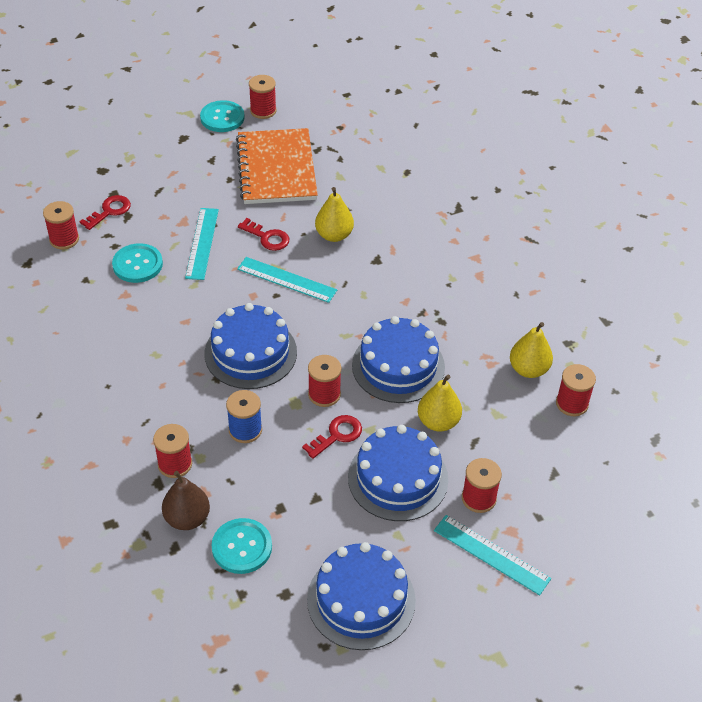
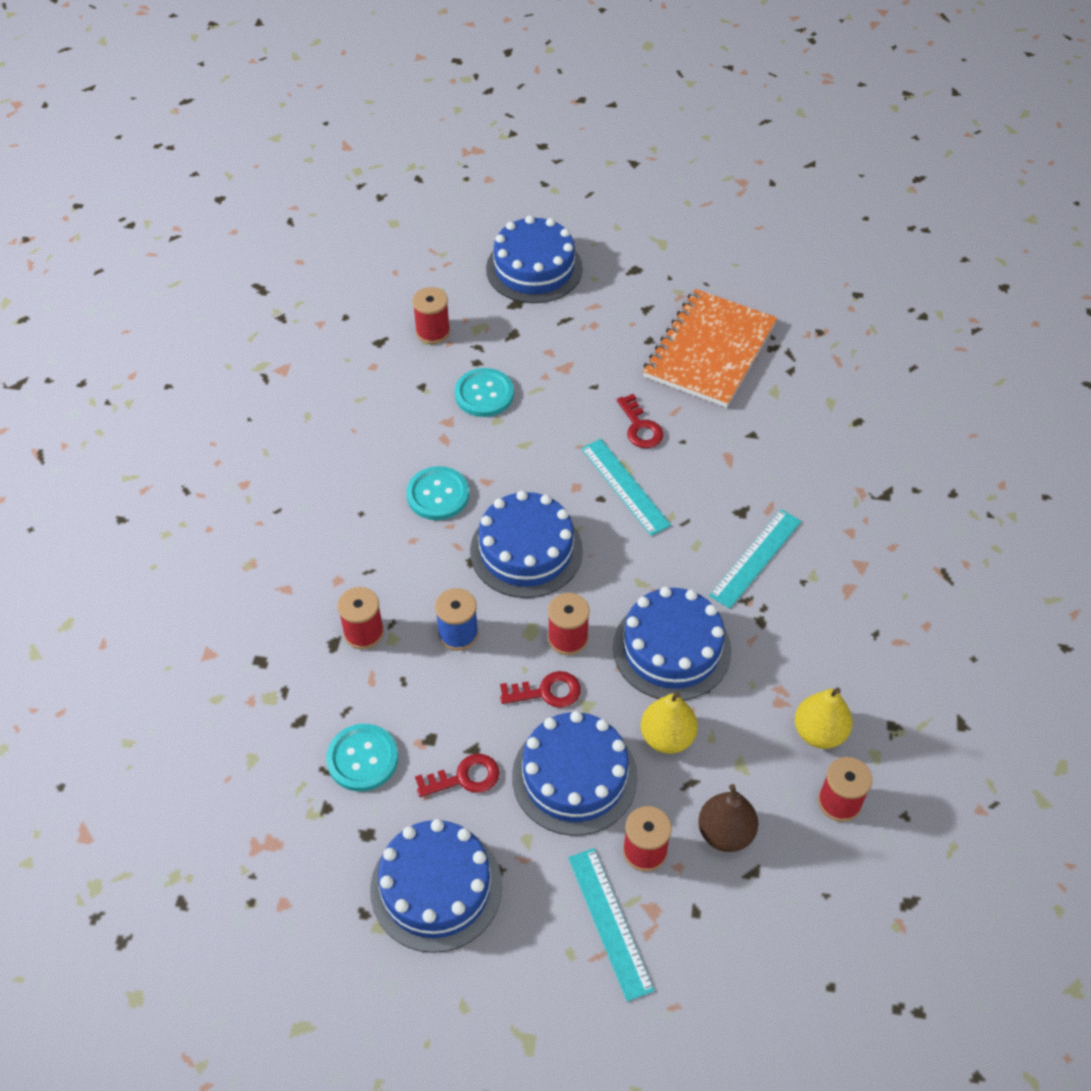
camera: 35 degrees right, 5 degrees up
(108, 166) = (534, 268): none -> blue cake
(109, 211) = (499, 321): red key -> red key (464, 777)
(187, 518) = (333, 697): brown pear -> brown pear (725, 833)
(202, 243) = (566, 401): turquoise ruler -> turquoise ruler (755, 558)
(222, 118) = (694, 264): turquoise button -> turquoise button (438, 495)
(263, 111) = (745, 274): red spool -> none
(334, 235) = (715, 459): yellow pear -> none

